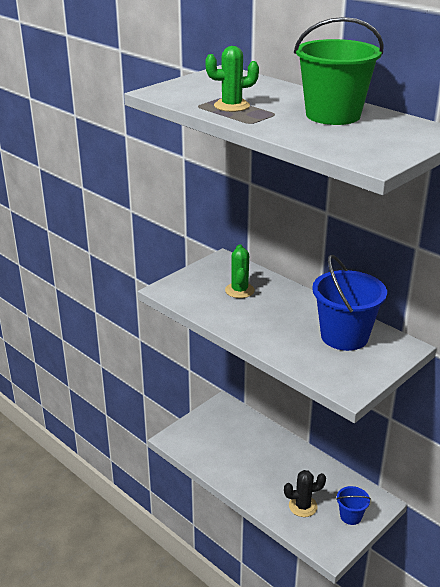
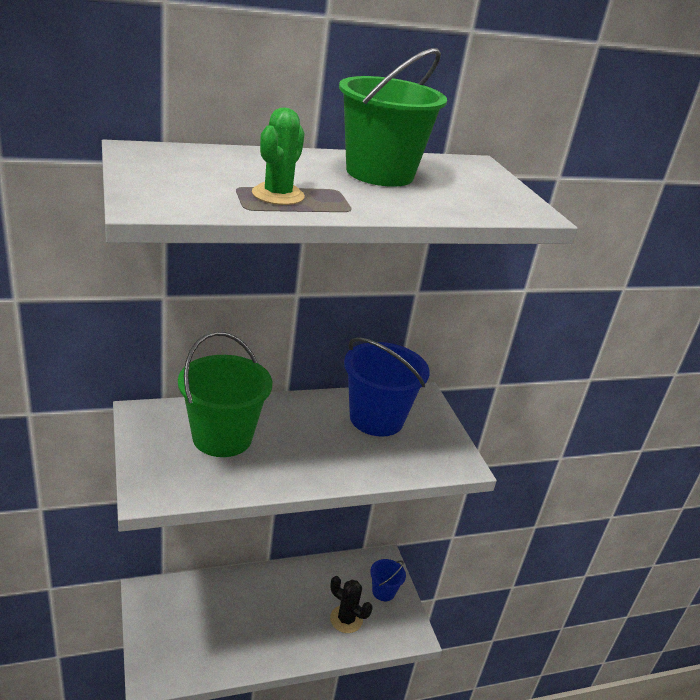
camera: 65 degrees left, 0 degrees up
(239, 290) = (222, 437): green cactus -> green bucket
(303, 506) = (346, 619): black cactus -> black cactus turned 75 degrees counterclockwise

